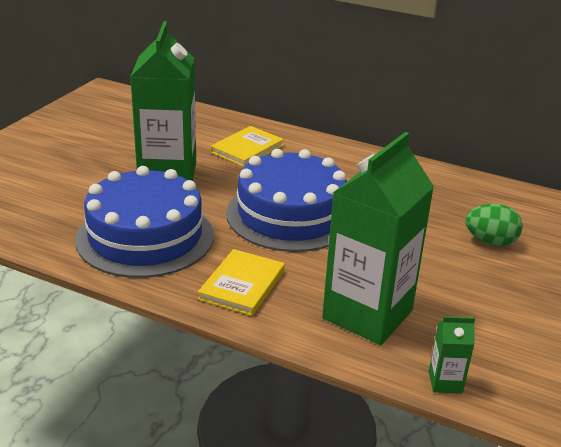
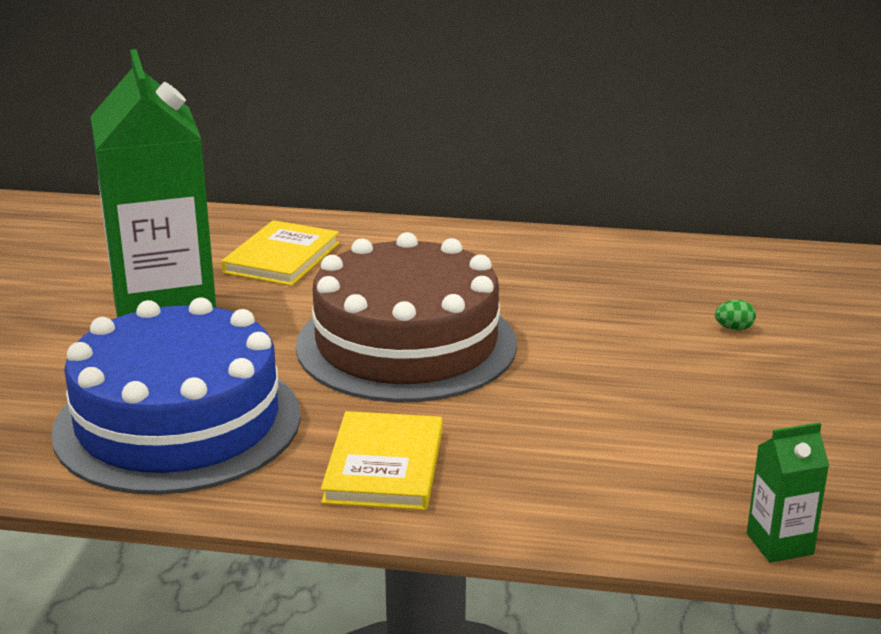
camera: 15 degrees left, 5 degrees down
(290, 214) = (406, 344): blue cake -> brown cake
(367, 314) = (608, 470): green carton -> none
(490, 242) = (734, 328): green egg -> green egg, size x0.46

